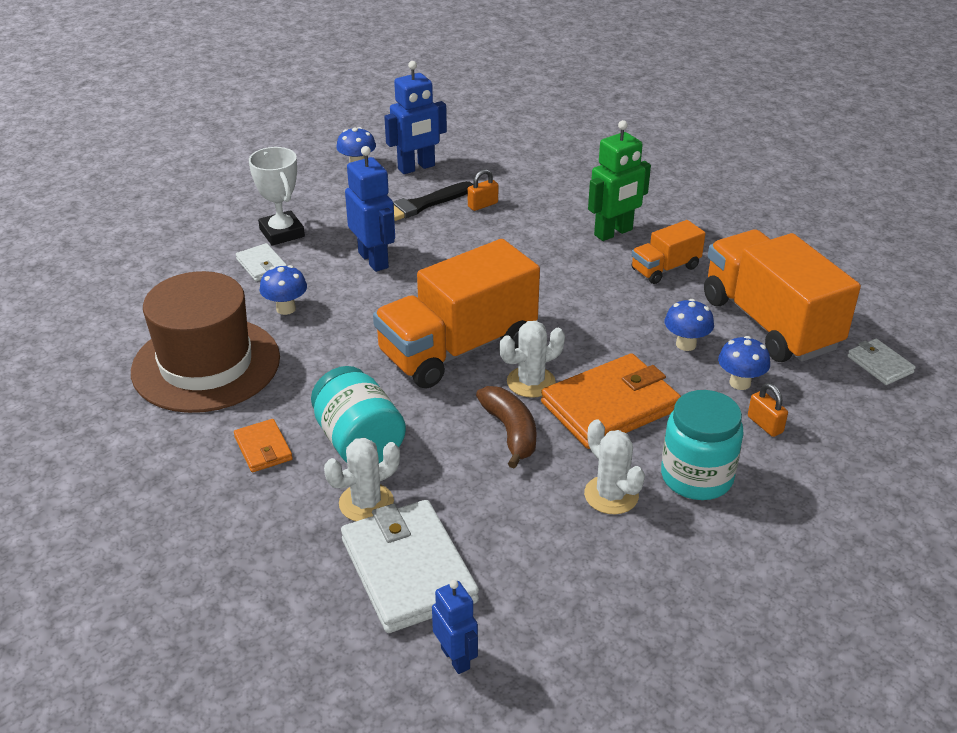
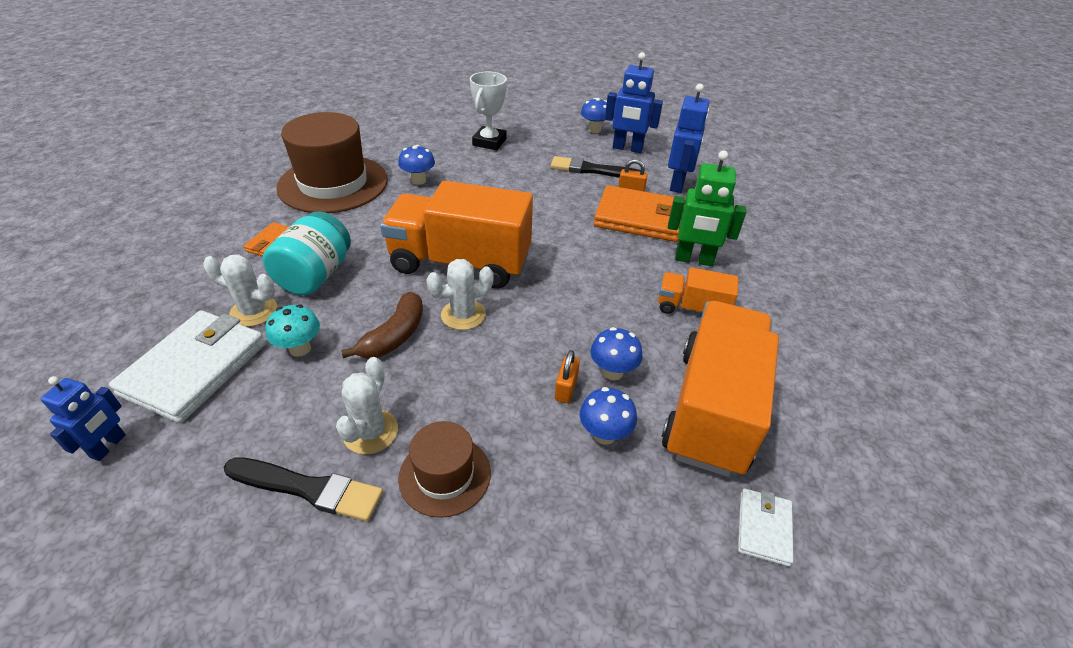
camera: 45 degrees right, 5 degrees up
(262, 265) = (449, 152): white wallet -> none
(374, 260) = (509, 183): blue robot -> blue robot (678, 184)
(459, 494) = (300, 348): none -> turquoise mushroom
(531, 382) = (463, 315): white cactus -> white cactus turned 45 degrees counterclockwise
(610, 406) = (482, 371): orange wallet -> orange wallet (640, 218)
(636, 553) = (308, 489): none -> black brush
(696, 477) = (445, 475): turquoise jar -> brown hat
(765, 424) = (566, 484): orange padlock -> orange padlock (566, 388)

